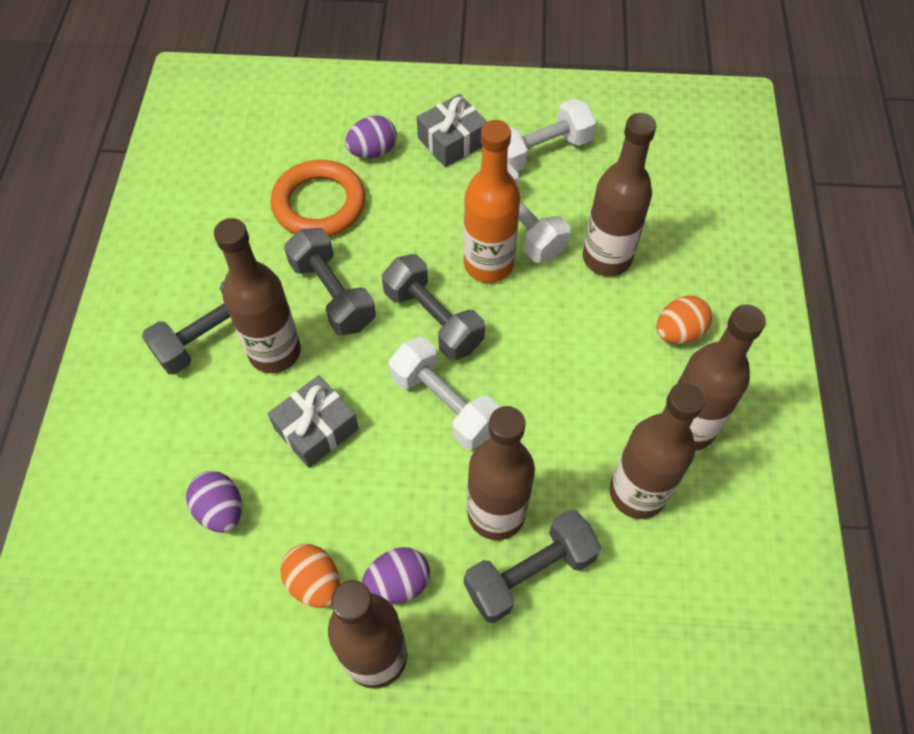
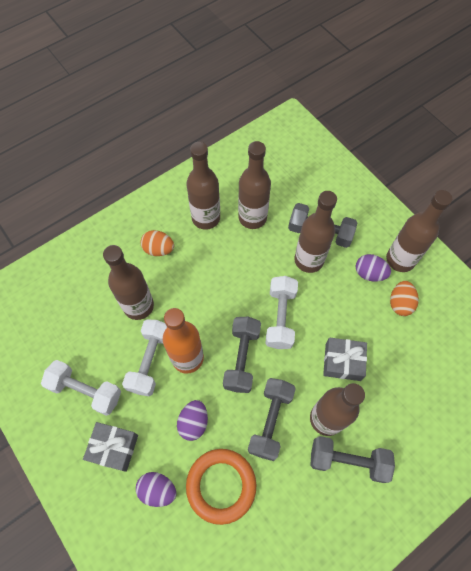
camera: 130 degrees left, 5 degrees up
(221, 510) = (413, 368): purple egg -> purple egg (193, 422)

